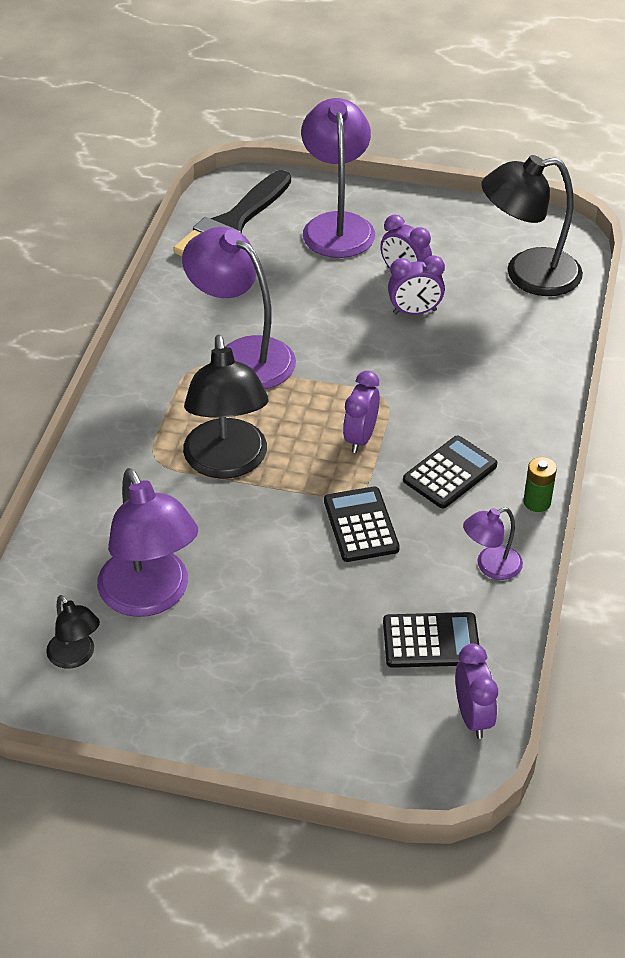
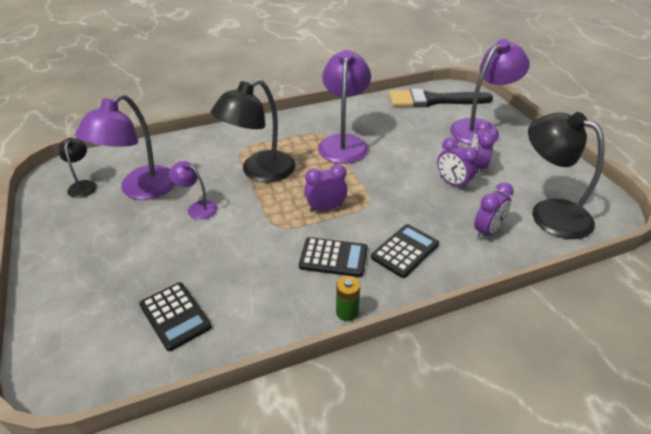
camera: 55 degrees right, 5 degrees down
(76, 657) = (83, 185): black lamp -> black lamp turned 150 degrees clockwise
(361, 525) = (254, 240): black calculator -> black calculator (405, 251)
(473, 716) = (115, 371): purple clock -> purple clock (487, 231)
(490, 566) = (265, 315): purple lamp -> purple lamp (197, 208)

